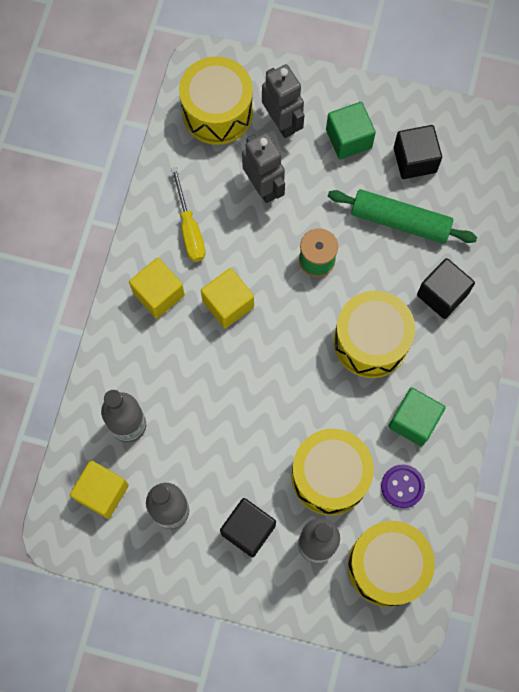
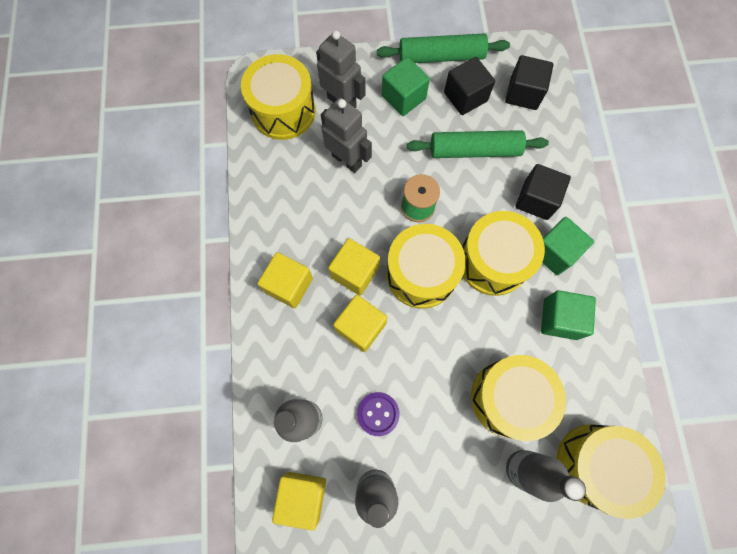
camera: 20 degrees left, 0 degrees up
(189, 229) = (295, 217): yellow screwdriver -> none
(213, 359) = (360, 327): none -> yellow cube
(248, 530) = (455, 479): black cube -> black cube (523, 93)
(293, 328) = (421, 273): none -> yellow drum
(402, 486) = (576, 383): purple button -> purple button (378, 413)
(407, 106) = (441, 56): none -> green rolling pin
(437, 354) = (554, 252): none -> green cube

